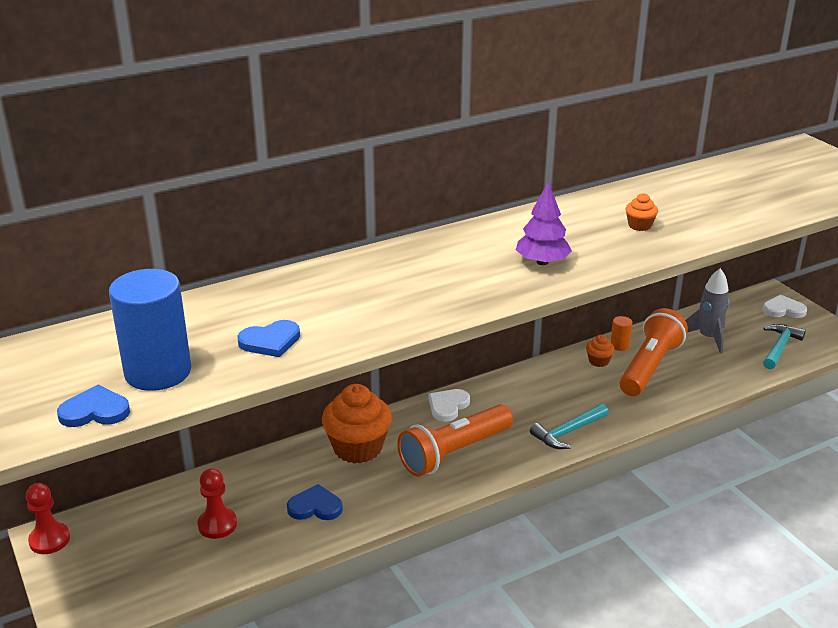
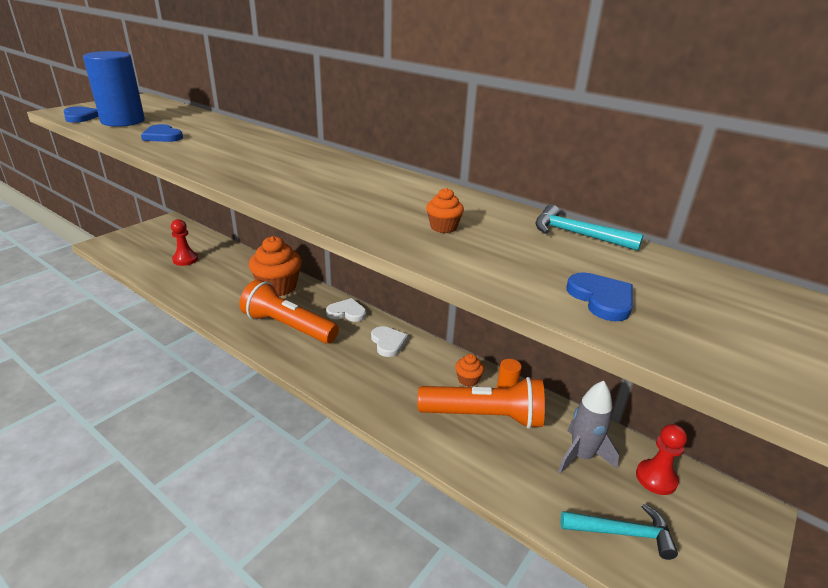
camera: 65 degrees right, 0 degrees up
(49, 540) = (166, 221): red pawn -> red pawn (656, 478)
(315, 507) = (209, 286): blue heart -> blue heart (601, 299)
(542, 262) = (325, 194): purple tree -> none
(568, 432) = (342, 379): turquoise hammer -> turquoise hammer (577, 234)
(783, 310) = (723, 528): white heart -> white heart (388, 343)

